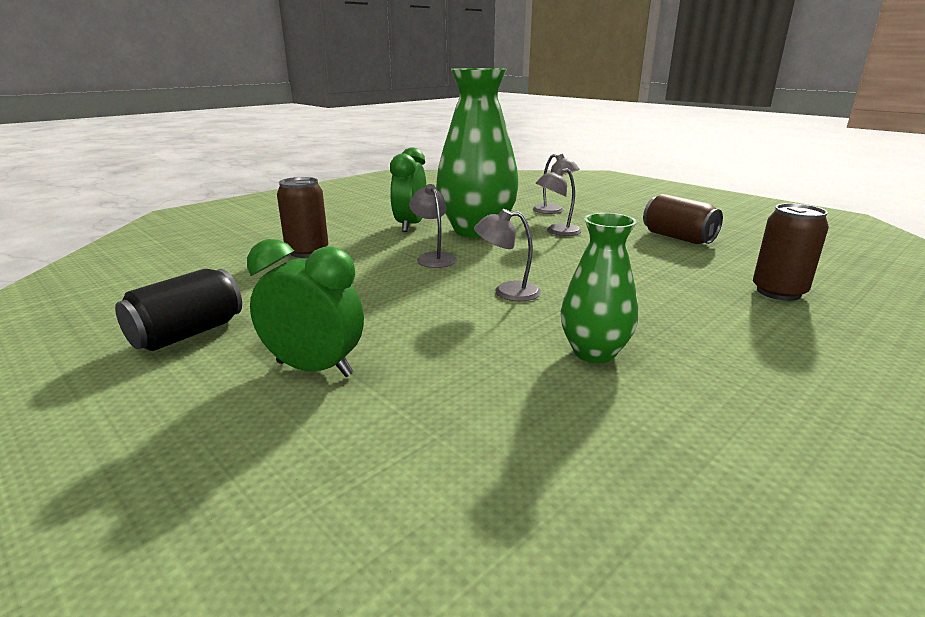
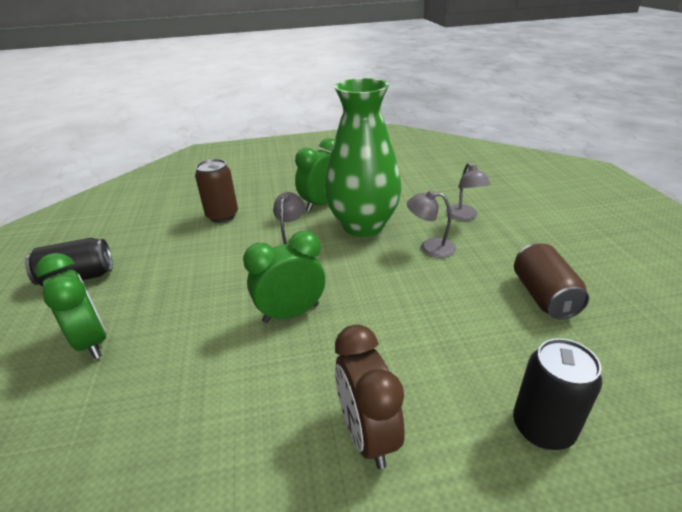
camera: 35 degrees right, 10 degrees up
(507, 292) = (291, 313): grey lamp -> green clock
(594, 352) = (260, 418): green vase -> none
(687, 331) = (367, 434): none -> brown clock
(778, 292) = (542, 427): brown can -> black can

